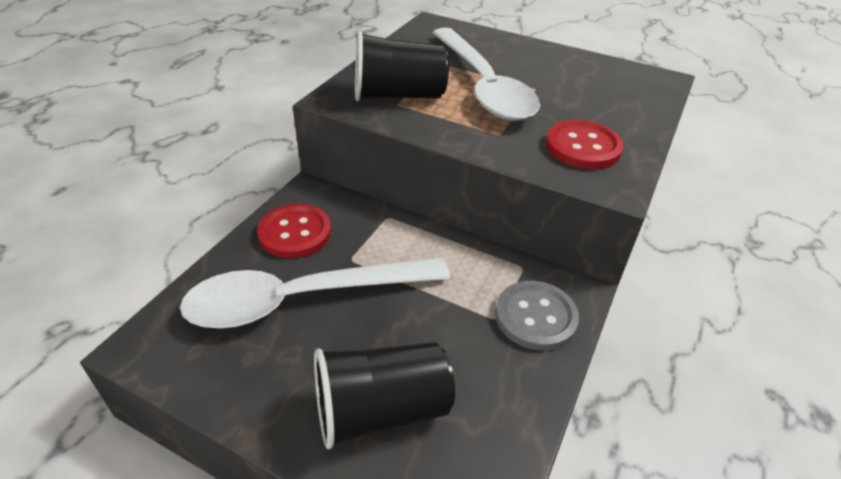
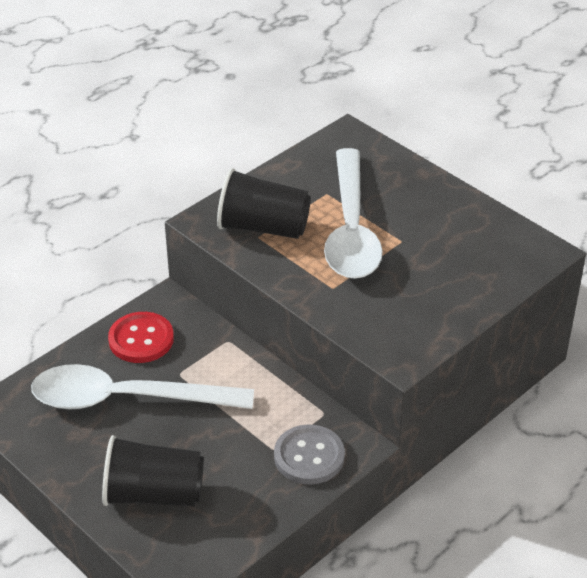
camera: 20 degrees right, 0 degrees up
(583, 147) = (400, 315): red button -> none

